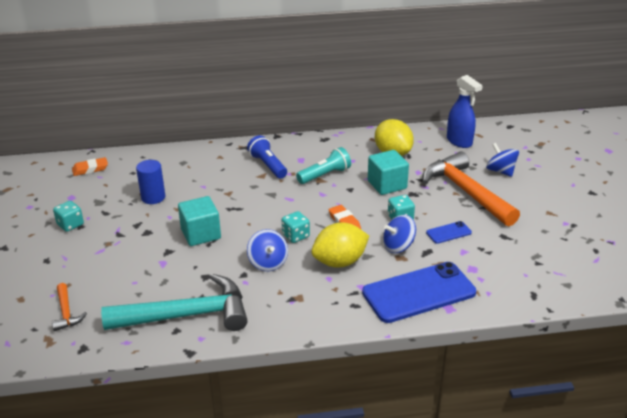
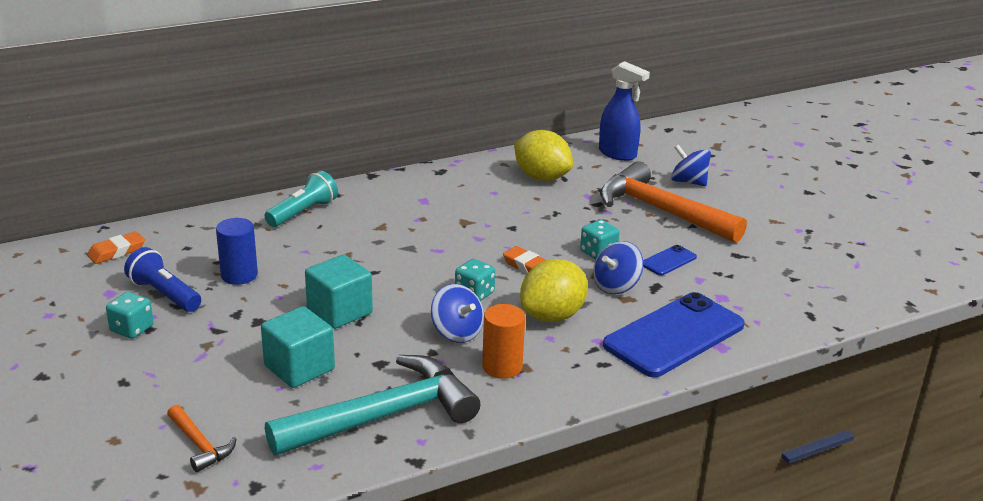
camera: 20 degrees left, 5 degrees down
(268, 165) = (382, 213): blue flashlight -> blue flashlight (164, 294)
(283, 294) = (502, 367): none -> orange cylinder
(325, 175) = (468, 215): turquoise flashlight -> turquoise flashlight (303, 212)
(387, 185) = (557, 216): turquoise cube -> turquoise cube (299, 368)

